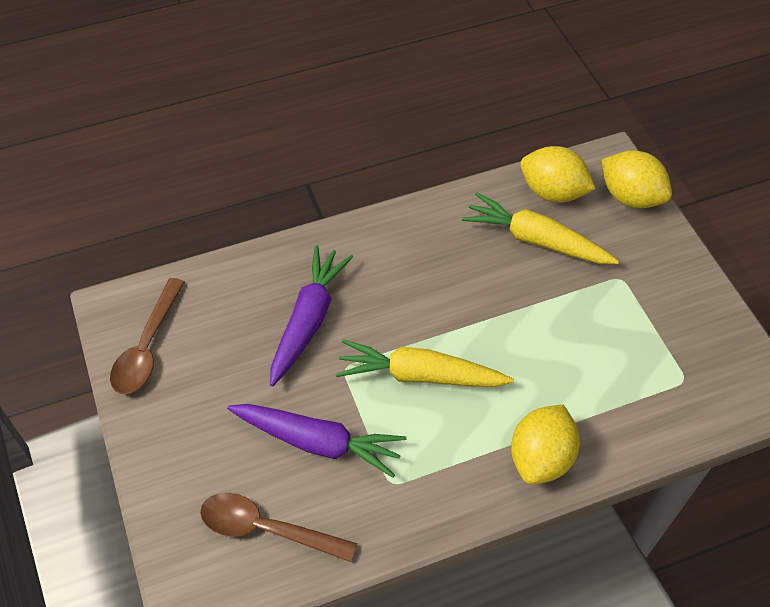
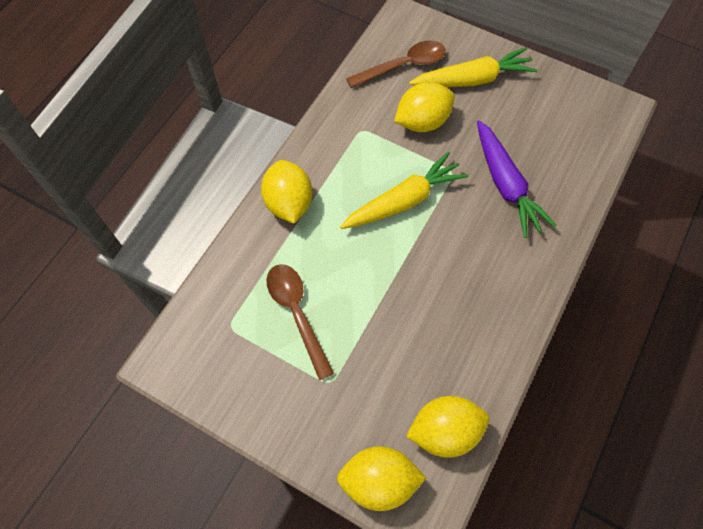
camera: 140 degrees right, 10 degrees up
(147, 347) = (573, 101): brown spoon -> brown spoon (297, 313)
(318, 442) = (422, 122): purple carrot -> yellow lemon
(536, 240) = (419, 368): yellow carrot -> yellow carrot (473, 79)

